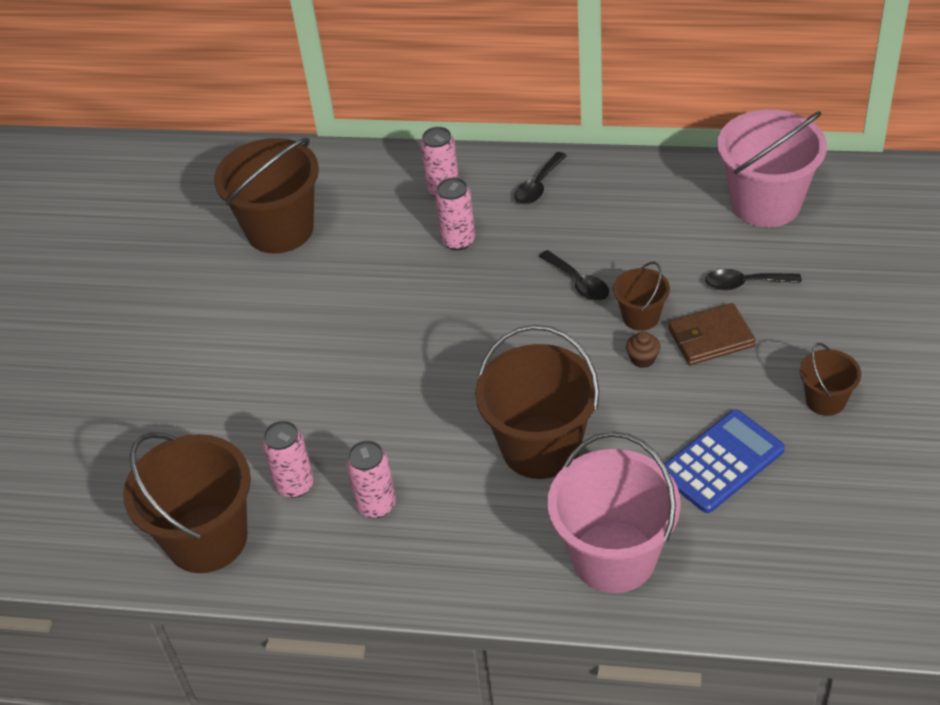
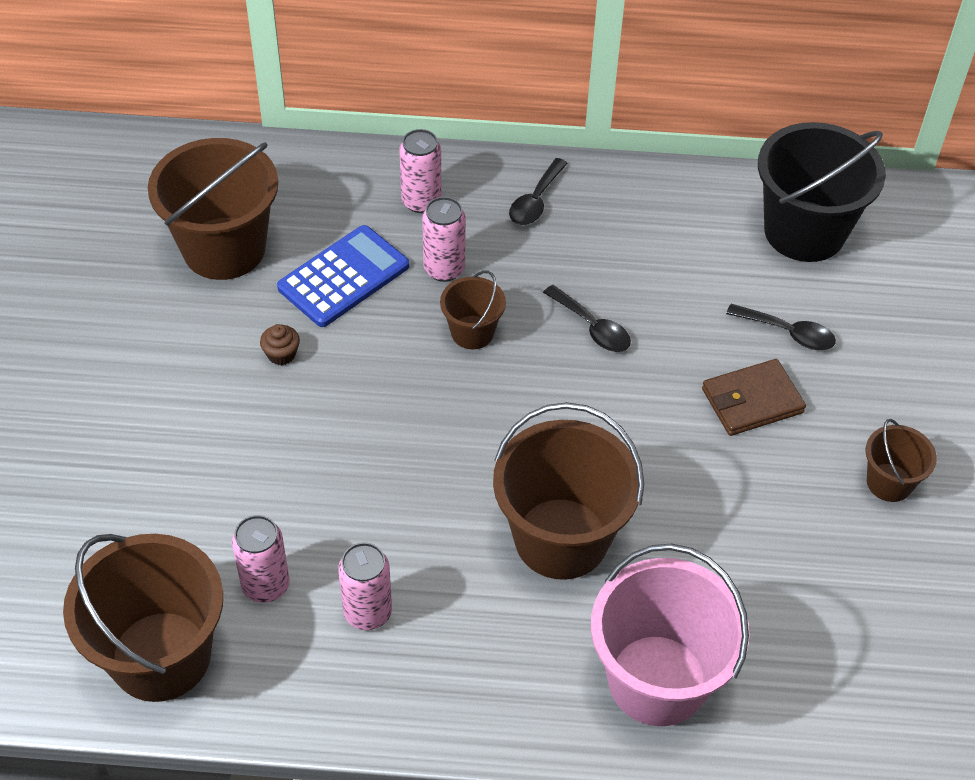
camera: 10 degrees left, 5 degrees up
(641, 317) = (668, 372): brown bucket -> brown bucket (472, 332)
(642, 359) = (674, 426): brown cupcake -> brown cupcake (281, 354)
(721, 462) = (774, 559): blue calculator -> blue calculator (343, 277)
(745, 283) = (787, 333): black spoon -> black spoon turned 150 degrees counterclockwise
(766, 203) = (804, 231): pink bucket -> black bucket

